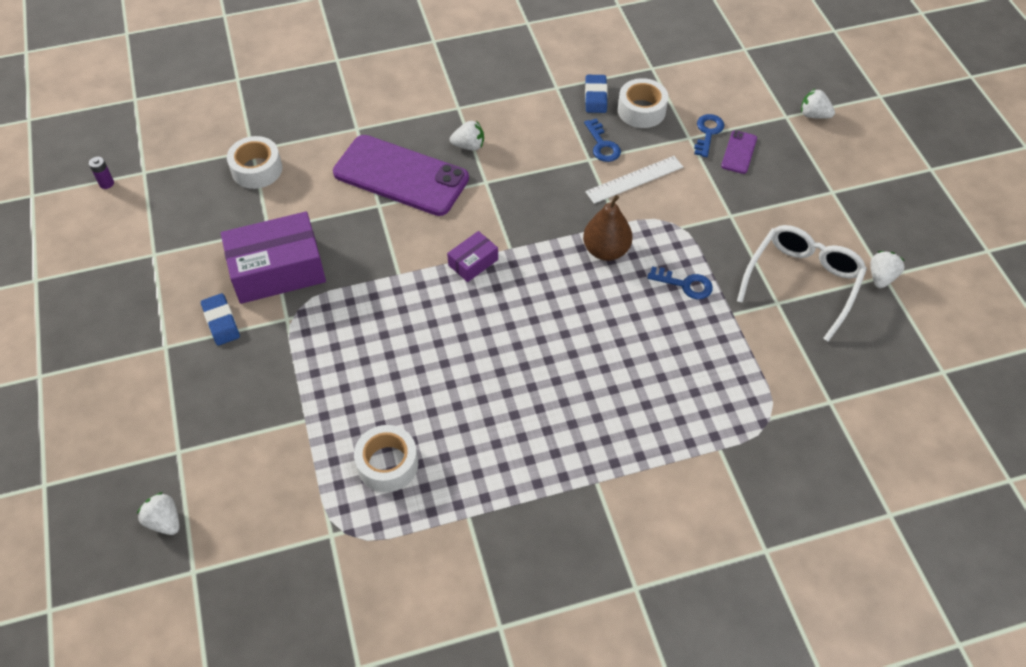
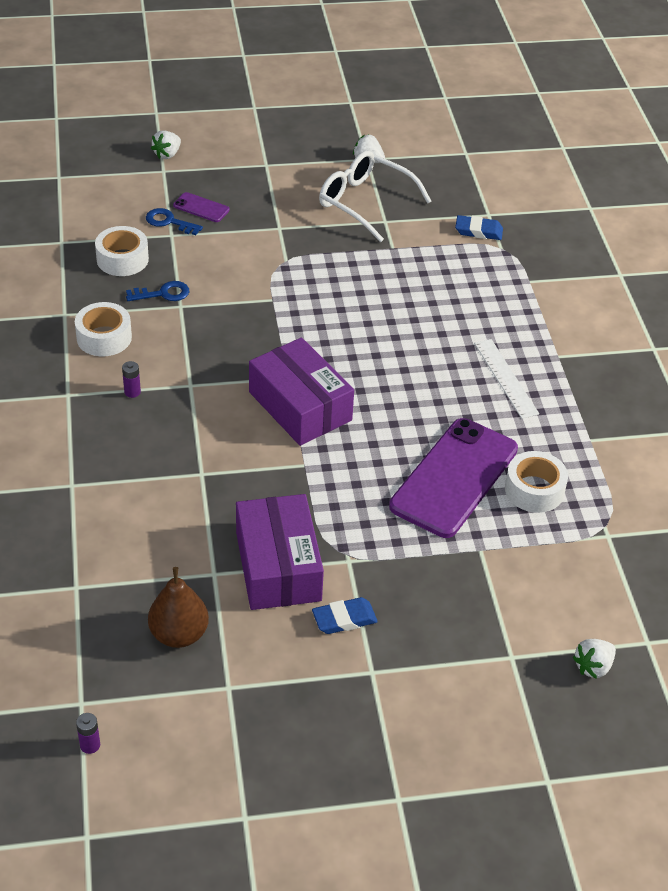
camera: 85 degrees left, 10 degrees down
(257, 169) = (112, 582): white tape -> white tape (104, 337)
(401, 176) = (162, 451): purple phone -> purple phone (454, 478)
(469, 146) = (132, 392): white strawberry -> purple battery
(473, 262) = (300, 406): purple box -> purple box, size x2.06
(595, 96) = (90, 288): blue eraser -> blue eraser (478, 231)
(606, 250) = (304, 312): brown pear -> brown pear (179, 634)
(634, 179) = (217, 279): white ruler -> white ruler (506, 378)
(685, 284) = (355, 270): blue key -> none

